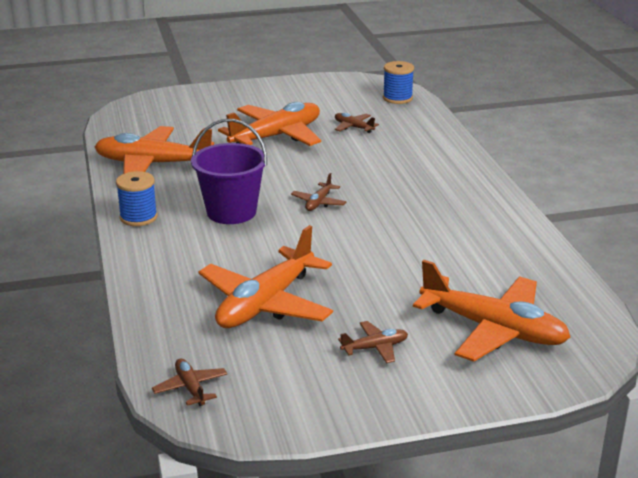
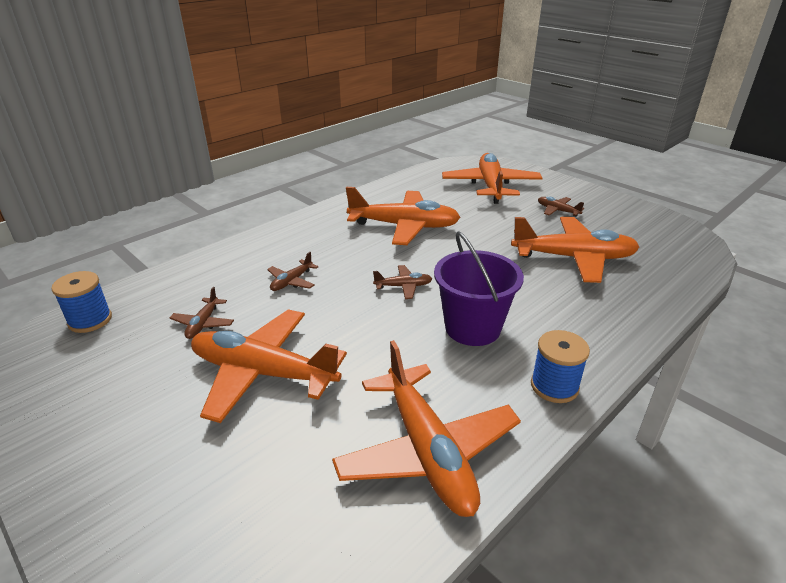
camera: 120 degrees left, 5 degrees up
(190, 388) = (687, 251): brown plane -> brown plane (291, 281)
(430, 235) = (404, 226): none -> orange plane

